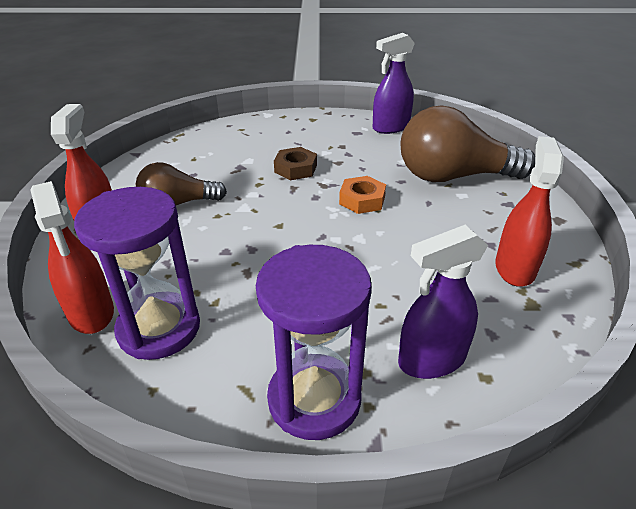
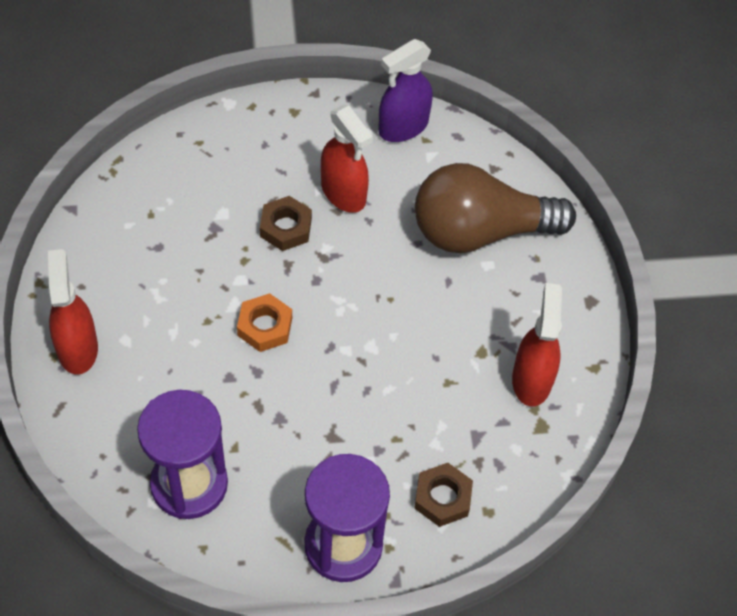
camera: 10 degrees left, 20 degrees up
(91, 313) = (117, 471): red spray bottle -> red spray bottle (343, 193)
(178, 204) = (156, 304): brown light bulb -> none
(362, 200) = (371, 283): orange nut -> orange nut (265, 326)
(431, 360) = (442, 498): purple spray bottle -> brown nut

